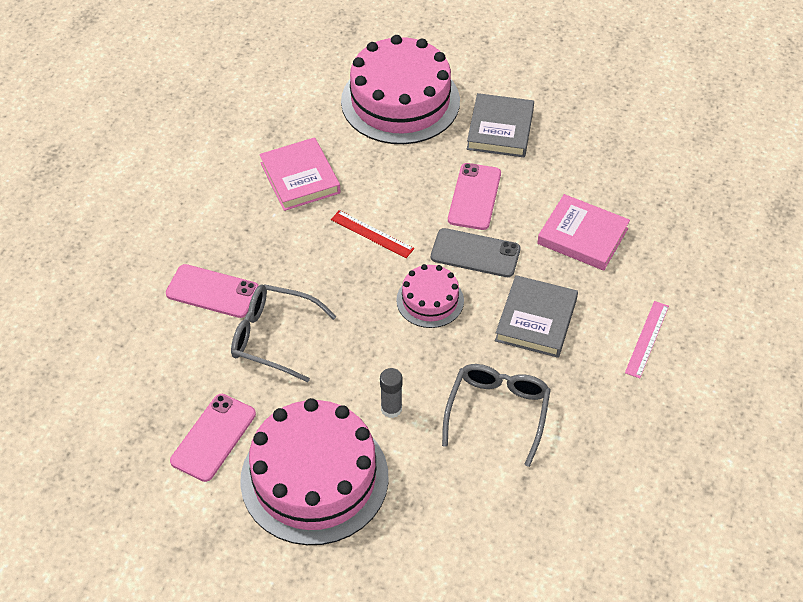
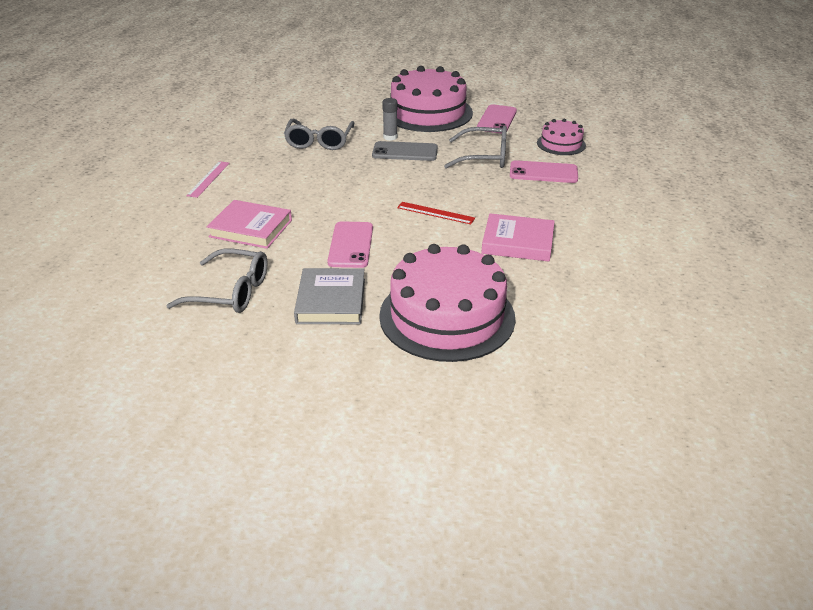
camera: 170 degrees right, 15 degrees down
(300, 178) = (518, 242): pink book -> pink book turned 45 degrees counterclockwise
(430, 300) = (376, 182): pink cake -> pink cake (561, 144)
(475, 253) = (345, 210): grey phone -> grey phone (405, 152)
(536, 320) = (293, 180): grey book -> none
(593, 151) = (231, 292): none -> grey glasses

